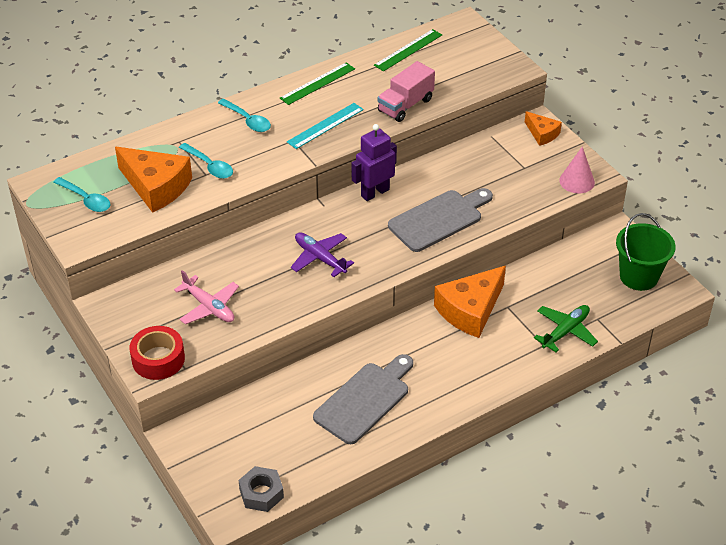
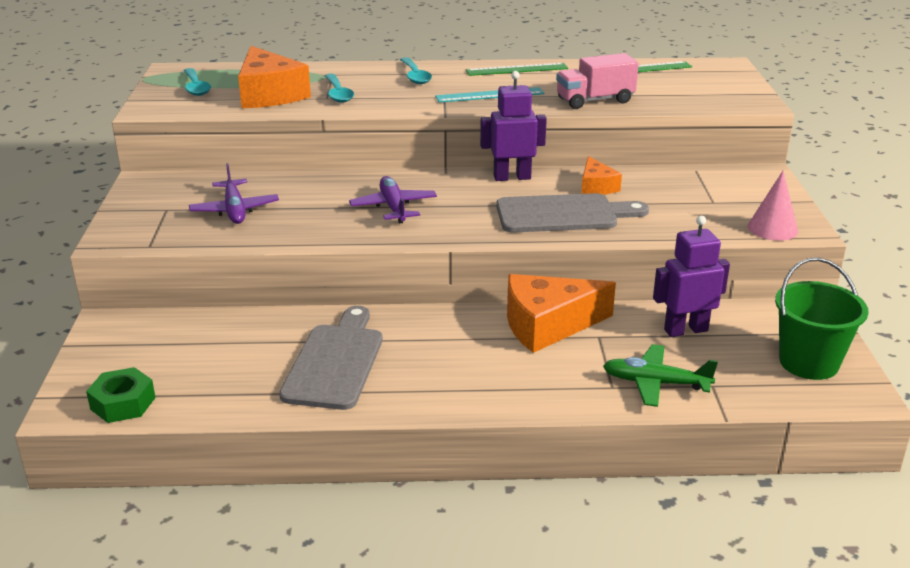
camera: 30 degrees right, 15 degrees down
(158, 359) = (134, 232): red tape -> none
(209, 307) = (235, 210): pink plane -> purple plane
(261, 493) = (123, 403): grey nut -> green nut
(364, 400) = (335, 362): grey cutting board -> grey cutting board turned 60 degrees counterclockwise
(542, 134) = (762, 182): orange cheese -> orange cheese (596, 186)
(554, 279) = (685, 330): none -> purple robot
(565, 331) = (655, 383): green plane -> green plane turned 150 degrees counterclockwise

